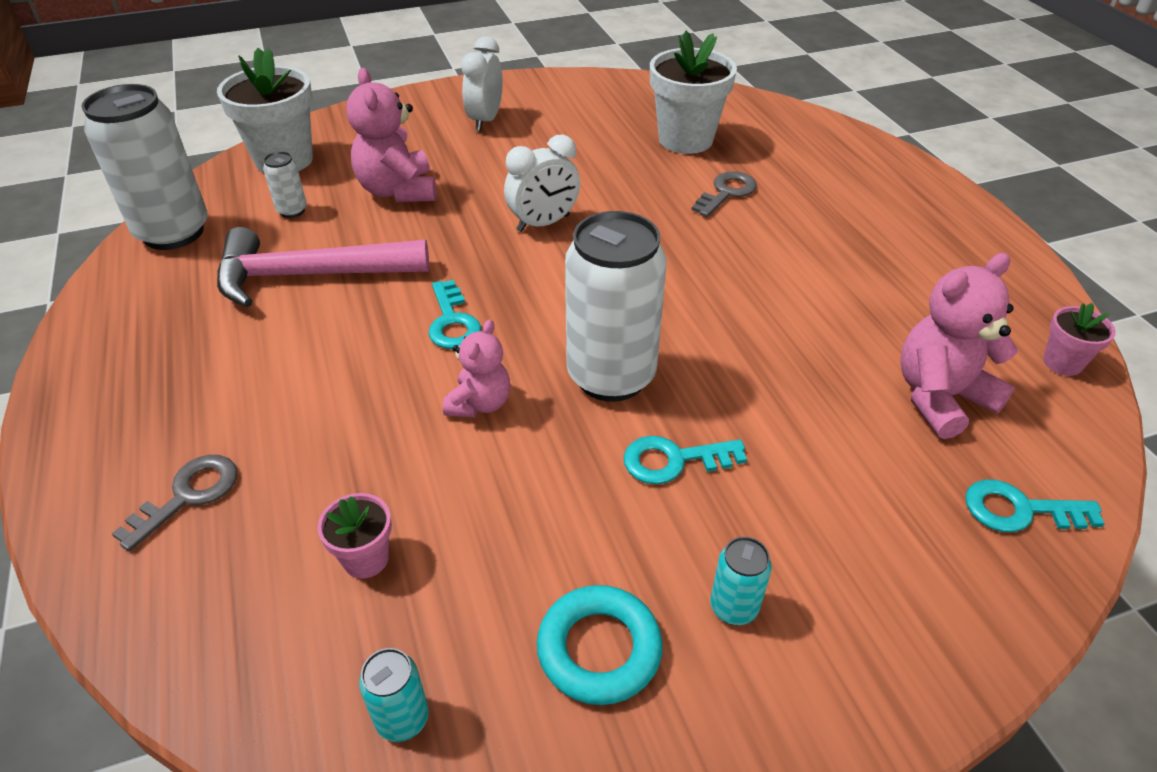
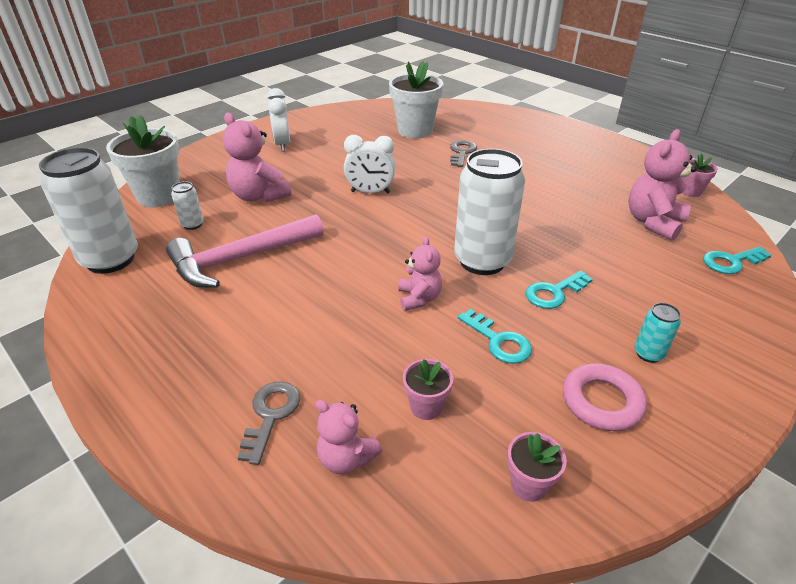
camera: 25 degrees left, 5 degrees down
(224, 585) = (346, 458): none -> pink teddy bear
(402, 719) = (528, 485): turquoise can -> pink flower pot
(452, 322) = (362, 259): turquoise key -> turquoise key (499, 341)
(543, 223) = (370, 192): white clock -> white clock turned 60 degrees clockwise
(599, 649) = (601, 401): turquoise ring -> pink ring

